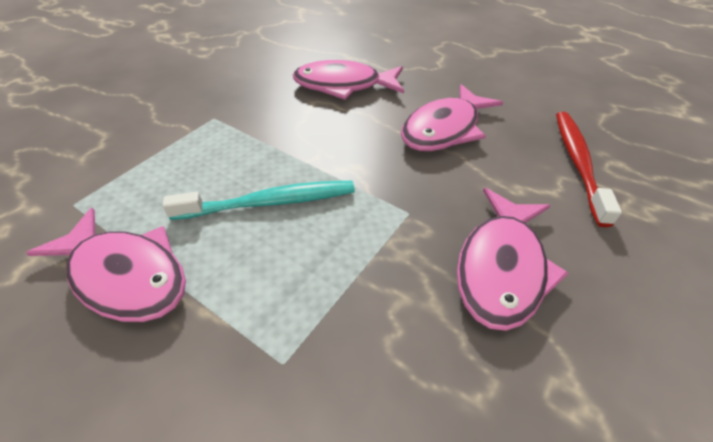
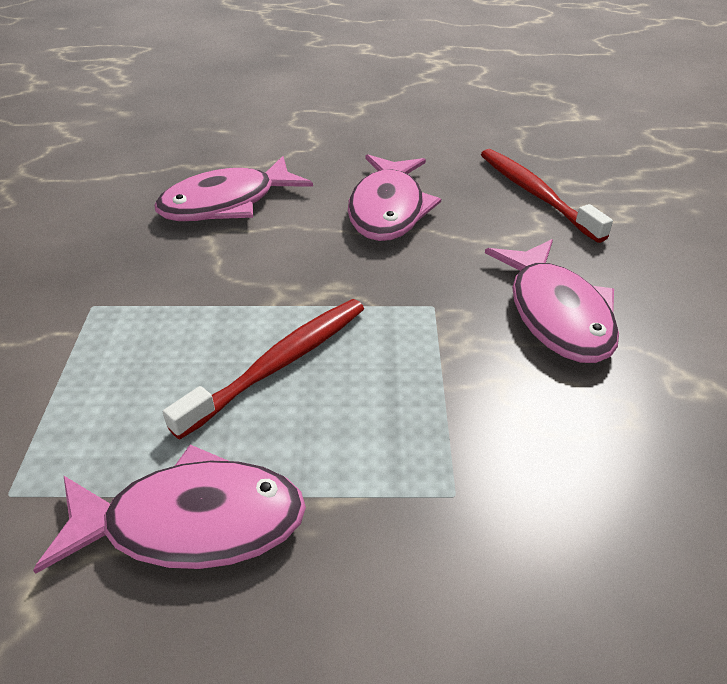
camera: 35 degrees left, 5 degrees down
(269, 202) = (279, 364): turquoise toothbrush -> red toothbrush

